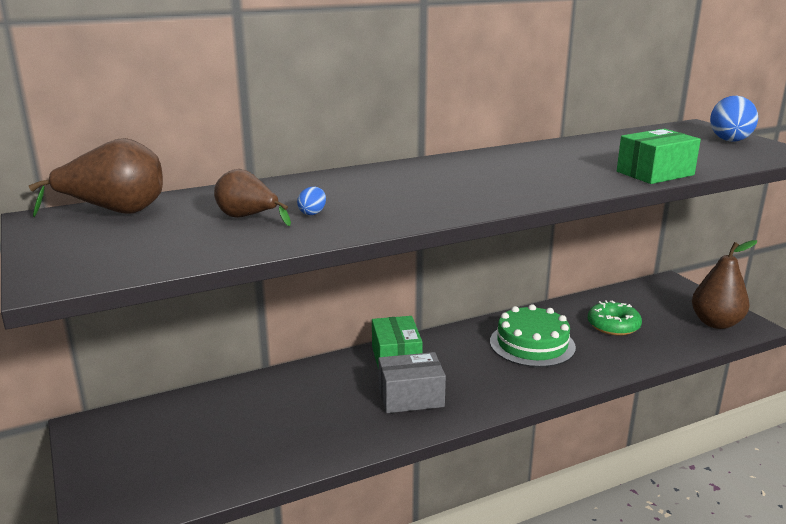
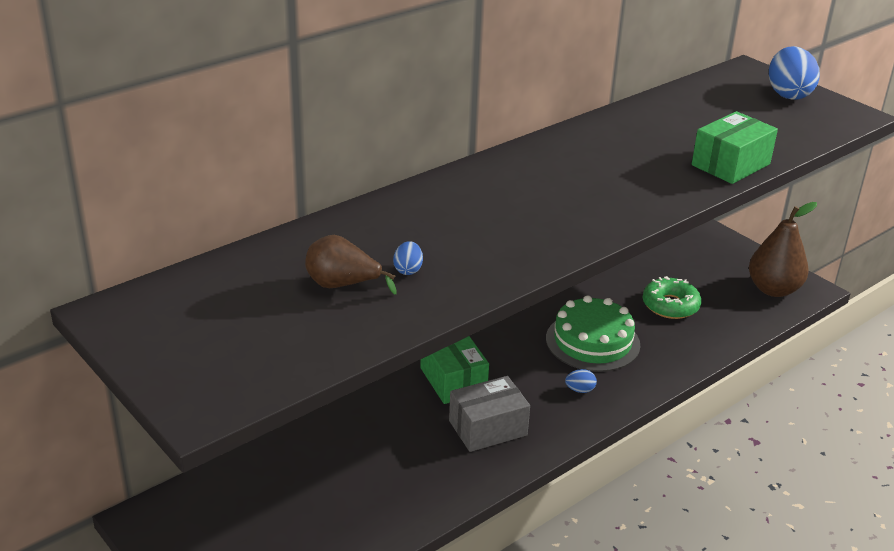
camera: 15 degrees left, 10 degrees up
(115, 212) = (186, 292): brown pear -> none
(507, 378) = (580, 390): none -> blue egg

